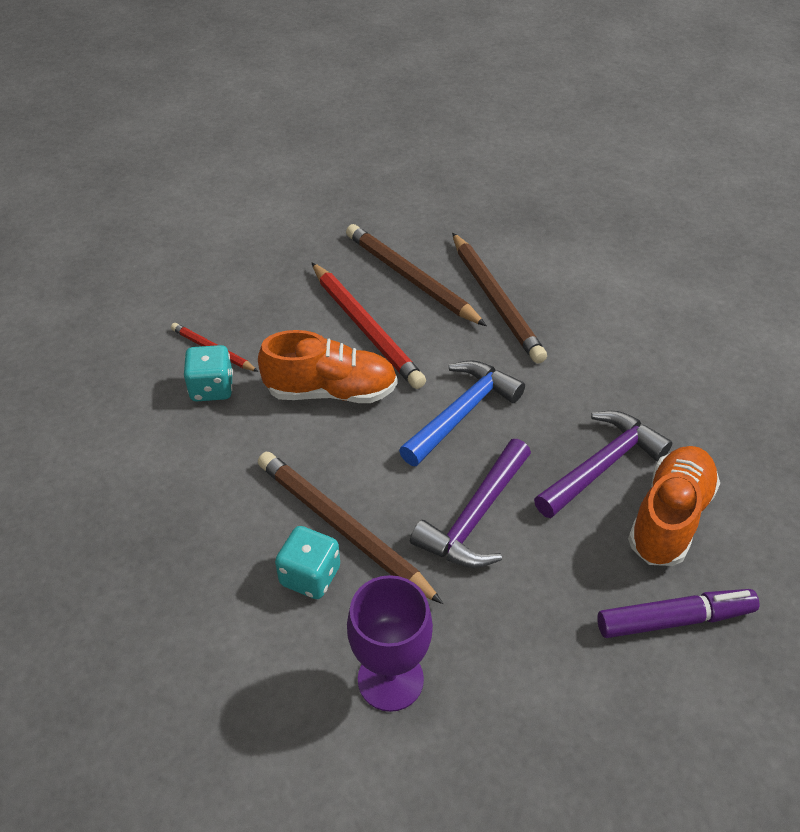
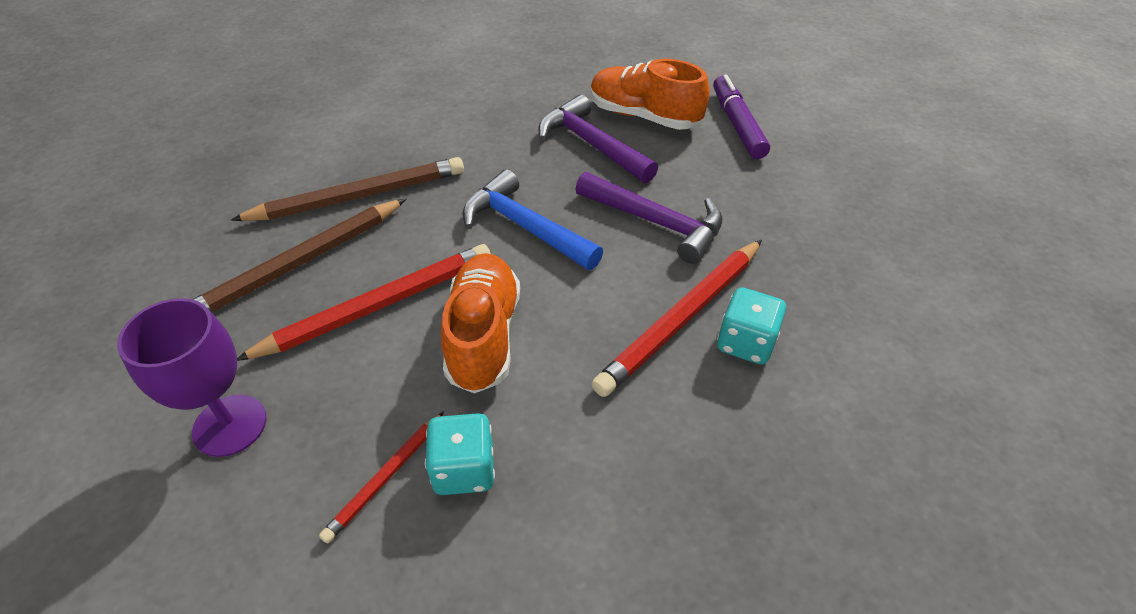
camera: 90 degrees left, 0 degrees up
(342, 527) = (682, 319): brown pencil -> red pencil
(390, 679) = (839, 280): purple goblet -> purple goblet (230, 425)

